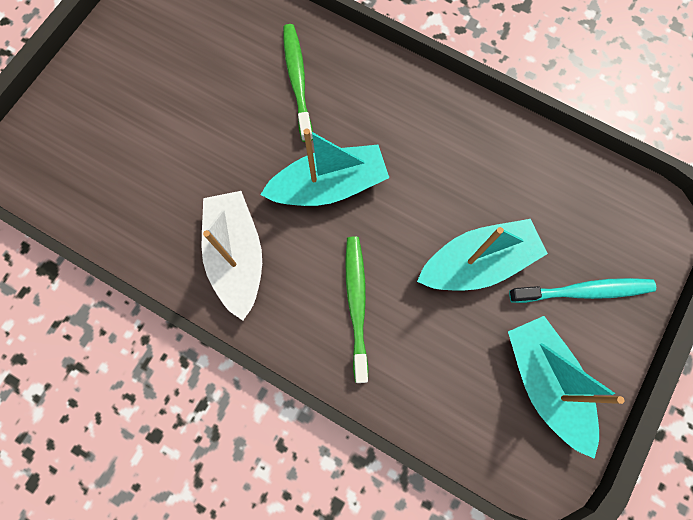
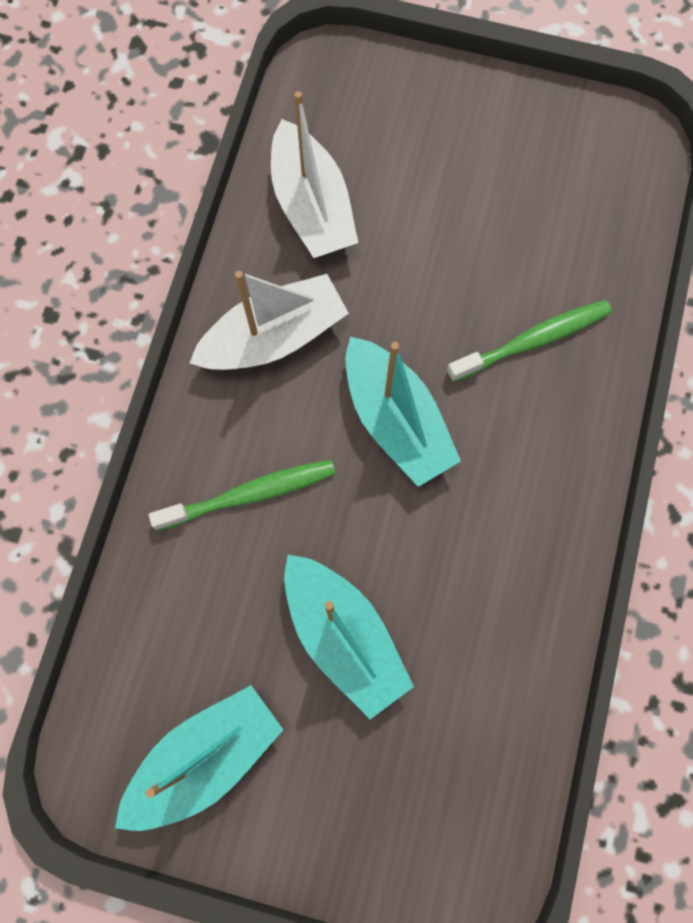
camera: 75 degrees right, 0 degrees up
(137, 201) = (312, 206): none -> white boat
(583, 291) = (342, 790): turquoise toothbrush -> none

